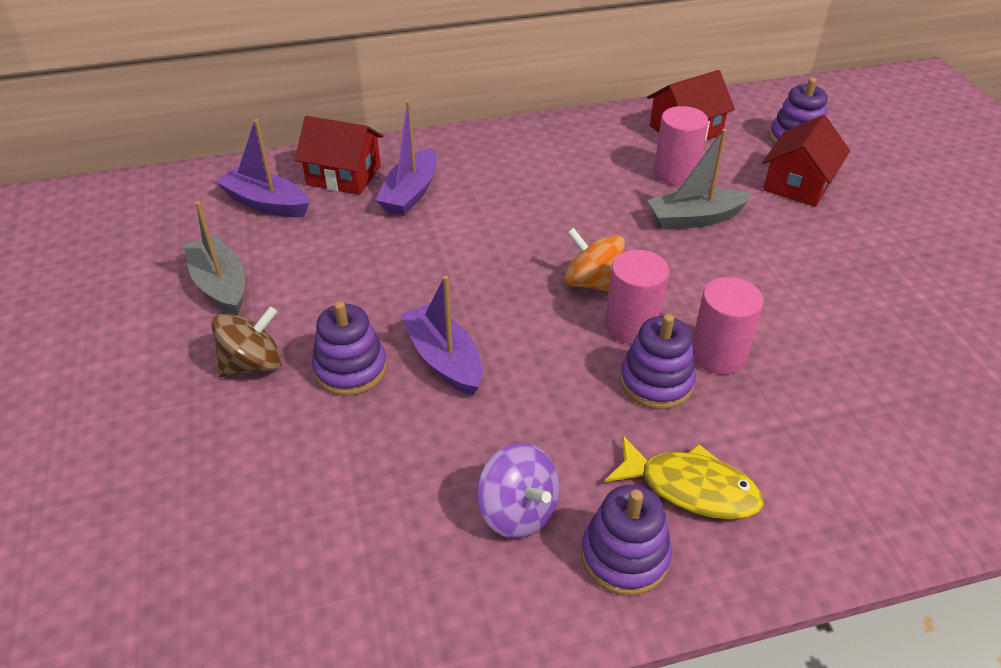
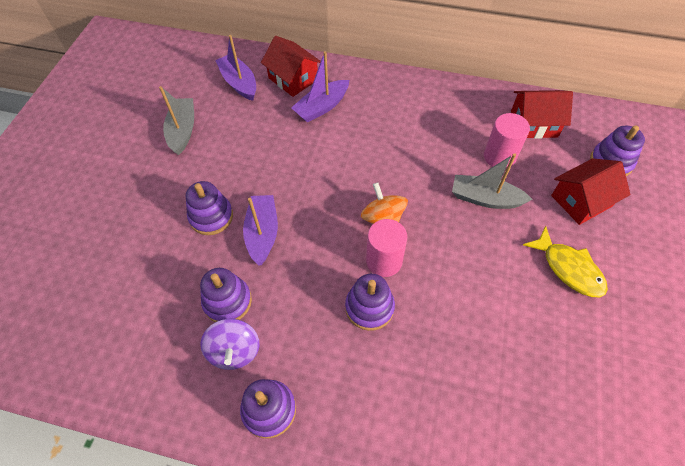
camera: 30 degrees right, 15 degrees up
(253, 364) = (167, 191): brown spinning top -> none
(459, 458) = (227, 301): none -> purple stacking toy
(690, 488) = (336, 388): yellow fish -> yellow fish (568, 268)
(718, 355) = (421, 307): pink cylinder -> none

